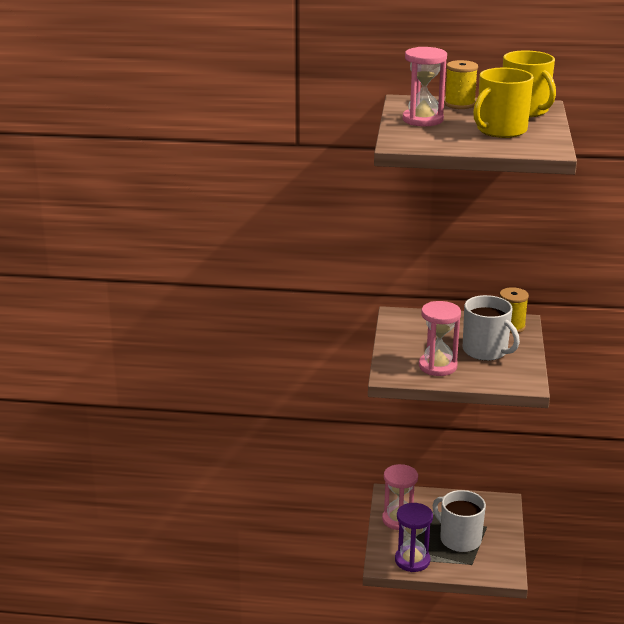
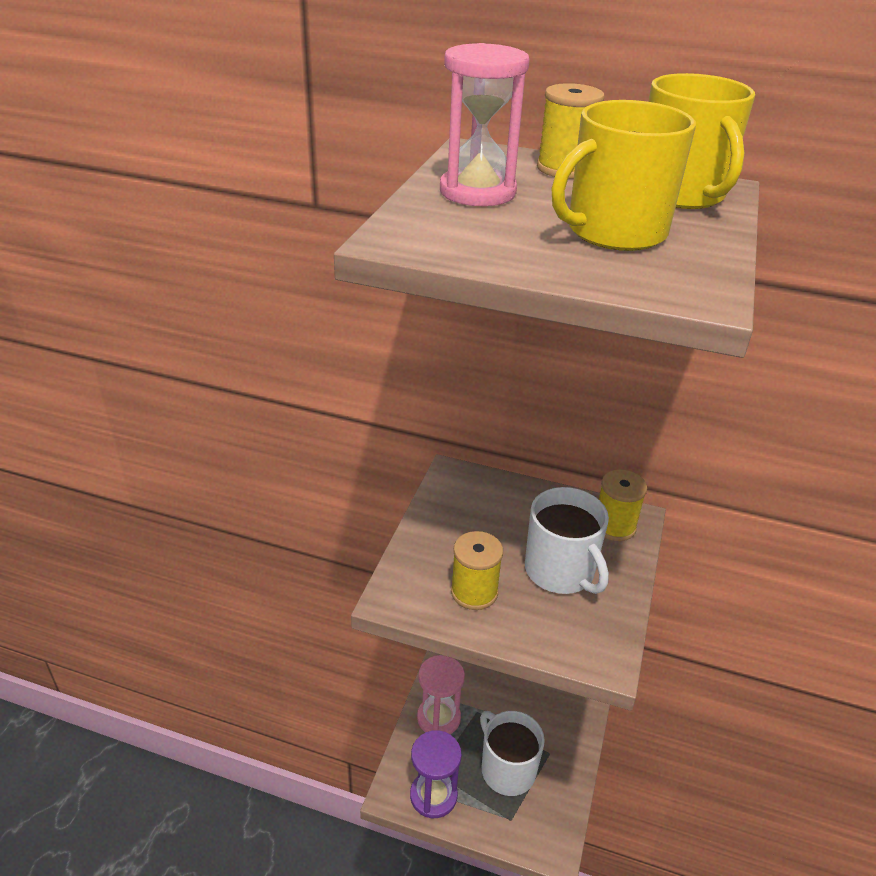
camera: 10 degrees right, 10 degrees up
(437, 366) = (474, 592): pink hourglass -> yellow spool

